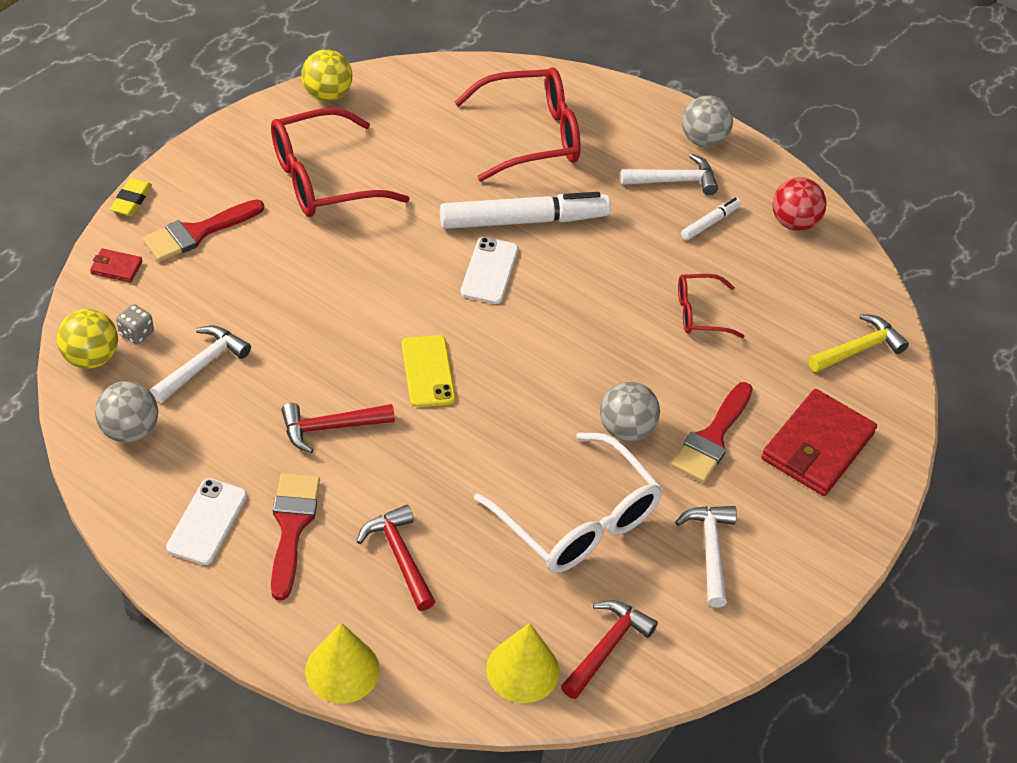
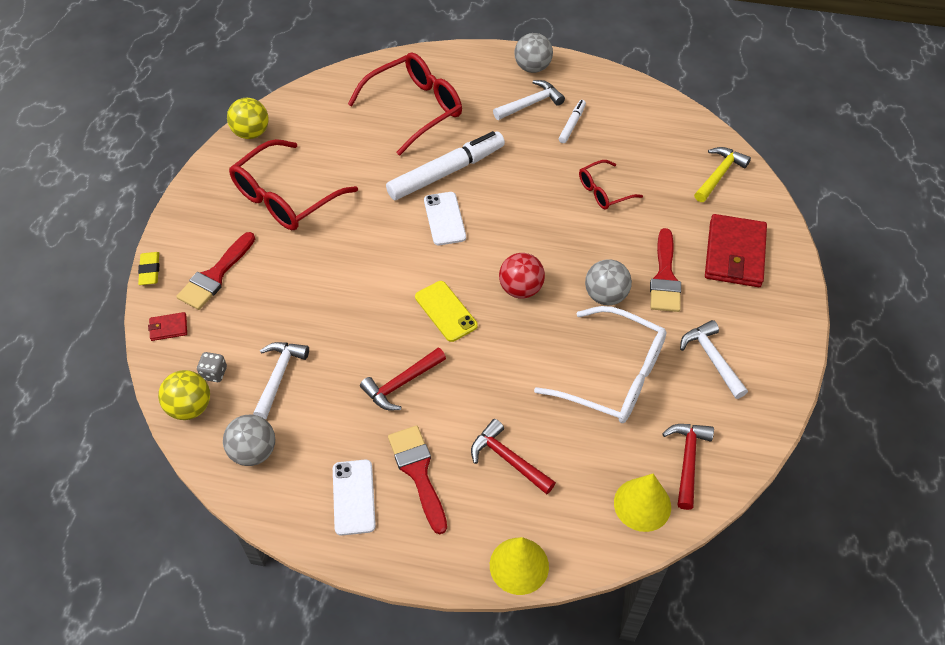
camera: 20 degrees left, 5 degrees up
(794, 223) = (625, 103): red ball -> red ball (521, 289)

